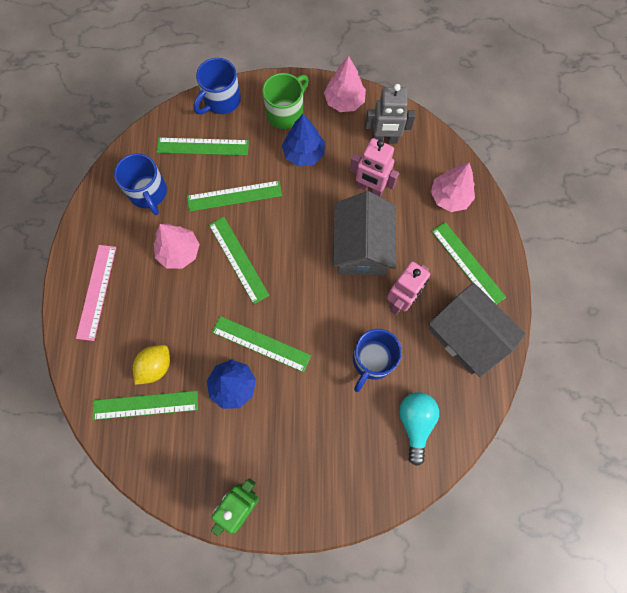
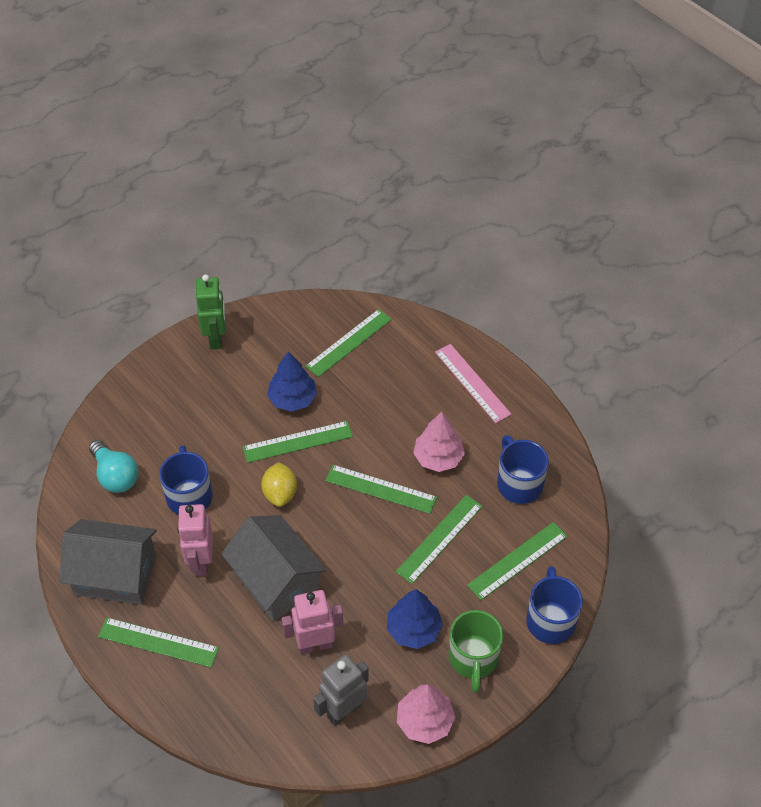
camera: 140 degrees right, 20 degrees down
(148, 193) = (518, 483): blue mug -> blue mug turned 45 degrees clockwise
(156, 366) = (367, 369): yellow lemon -> yellow lemon (280, 493)
(449, 197) = (225, 698): pink tree -> none

